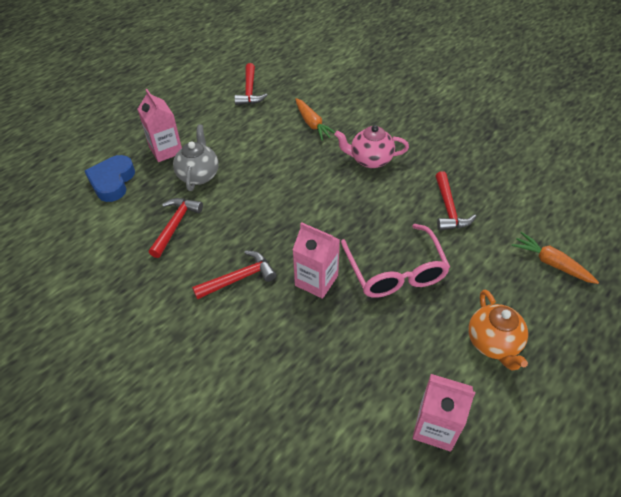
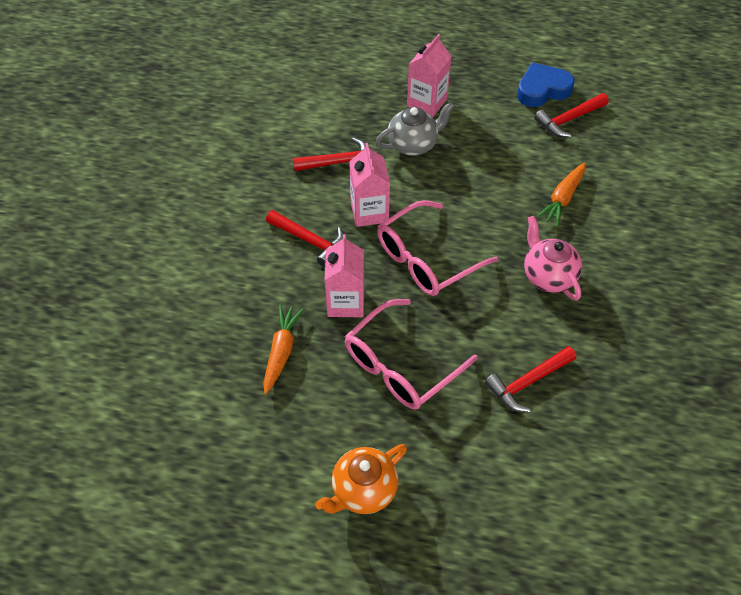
camera: 60 degrees right, 5 degrees up
(112, 181) = (358, 89): blue heart -> blue heart (542, 90)
(310, 215) = (426, 259): none -> pink glasses
(435, 427) = (238, 469): pink carton -> pink carton (369, 212)
(551, 263) = (516, 518): orange carrot -> orange carrot (281, 351)

